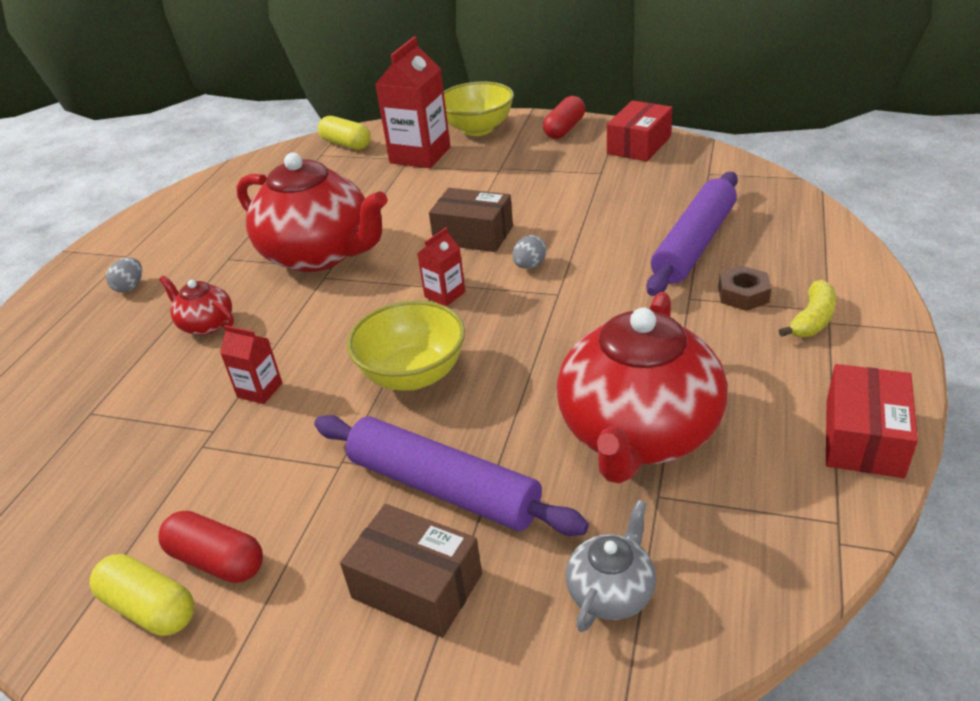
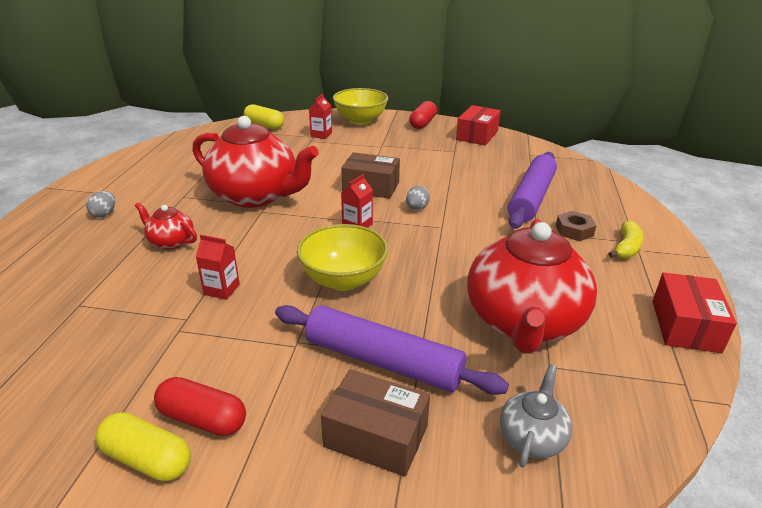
camera: 10 degrees left, 5 degrees down
(420, 155) = (321, 135): red carton -> red carton, size x0.49

